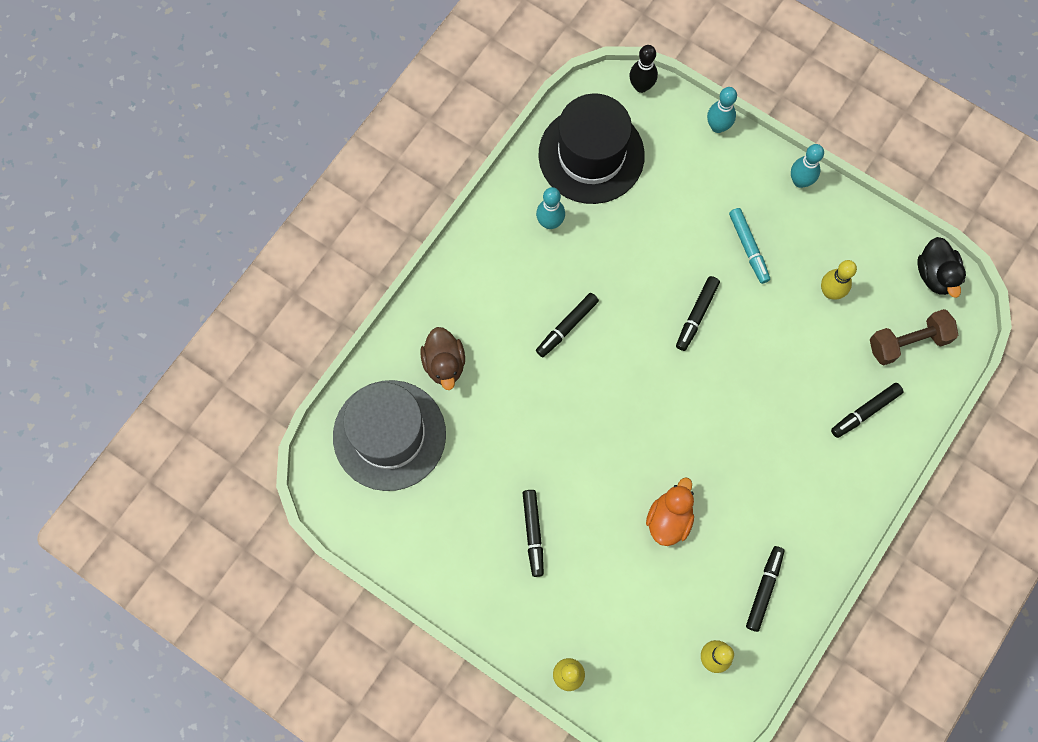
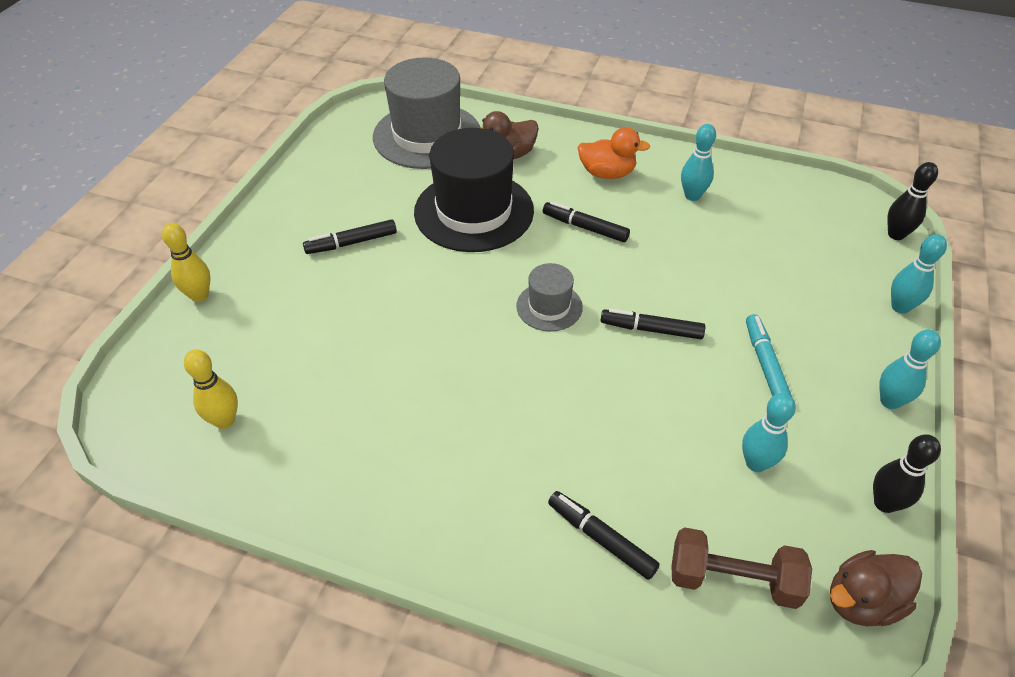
camera: 75 degrees right, 25 degrees down
(591, 155) = (787, 211): black hat -> black hat (474, 211)
(653, 384) = (549, 306): none -> grey hat
(669, 519) = (391, 348): orange duck -> orange duck (607, 173)
(748, 248) = (765, 363): turquoise marker -> turquoise marker turned 120 degrees clockwise
(764, 589) = (319, 460): black marker -> none
(830, 292) = (756, 463): yellow bowling pin -> turquoise bowling pin
(875, 227) = (884, 503): none -> black bowling pin
(908, 342) = (733, 579): brown dumbbell -> brown dumbbell turned 45 degrees counterclockwise
(935, 275) = (862, 601): black duck -> brown duck

